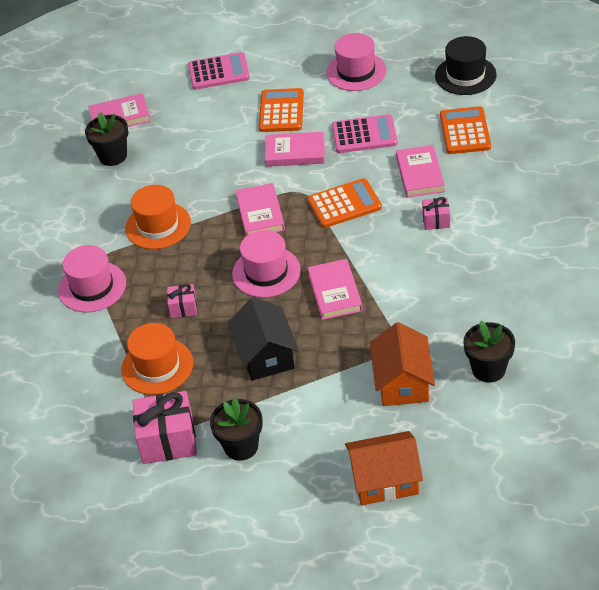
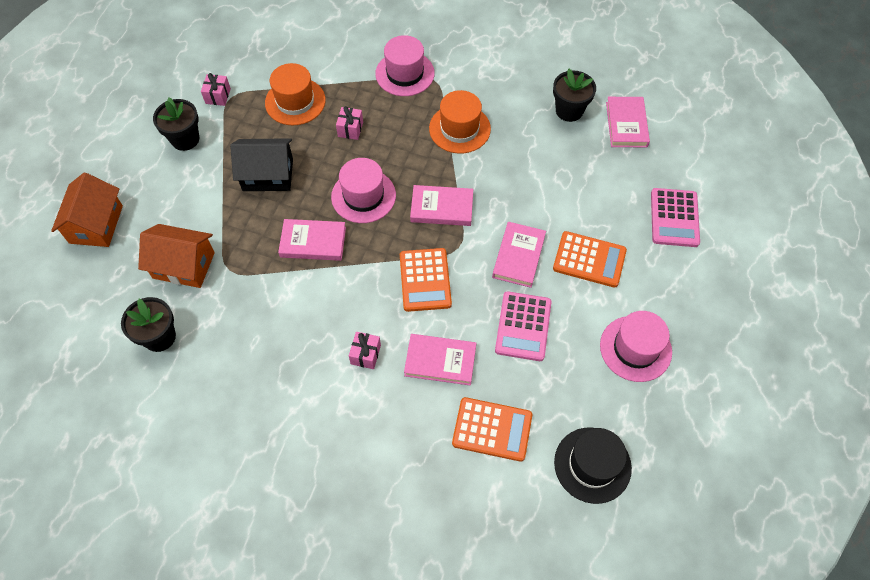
camera: 100 degrees right, 15 degrees up
(168, 440) = (218, 96): pink gift -> pink gift, size x0.52

